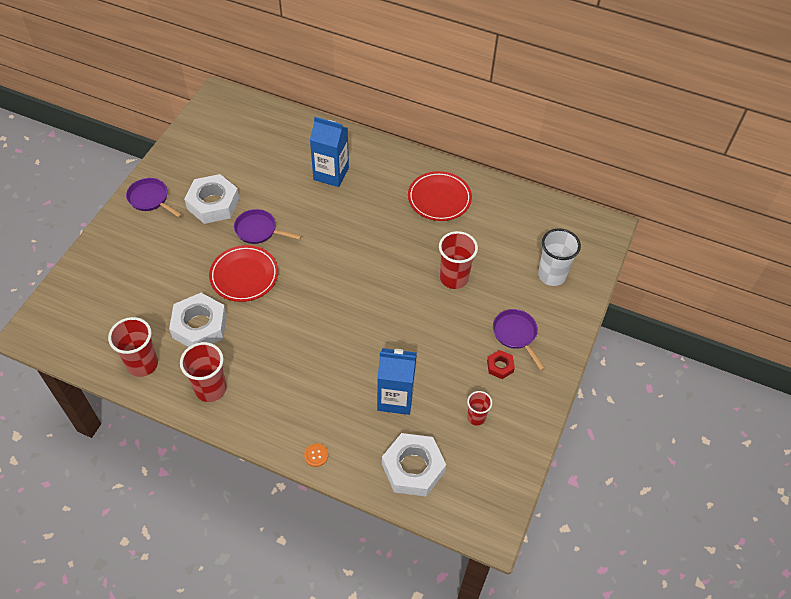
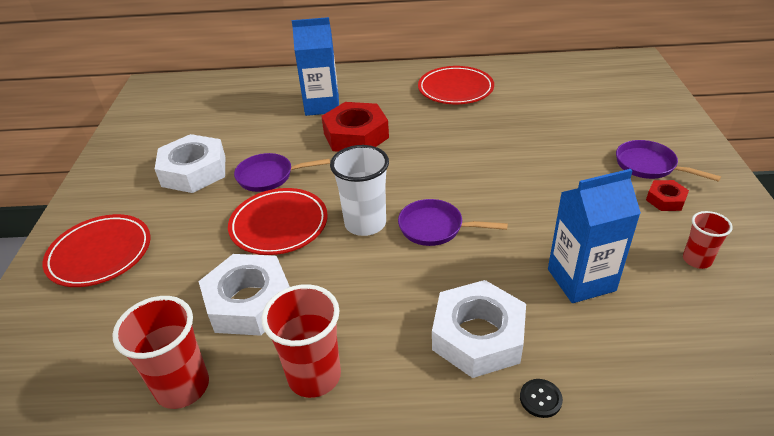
camera: 20 degrees left, 15 degrees down
(131, 251) = (100, 254): none -> red plate
(150, 199) = (104, 192): purple pan -> purple pan (435, 227)
(316, 455) = (540, 399): orange button -> black button
(337, 216) = (356, 135): none -> red nut
(413, 468) = (685, 353): white nut -> white nut (478, 336)
(454, 278) = (533, 143): red cup -> none
(551, 275) = (628, 108): white cup -> white cup (365, 223)

